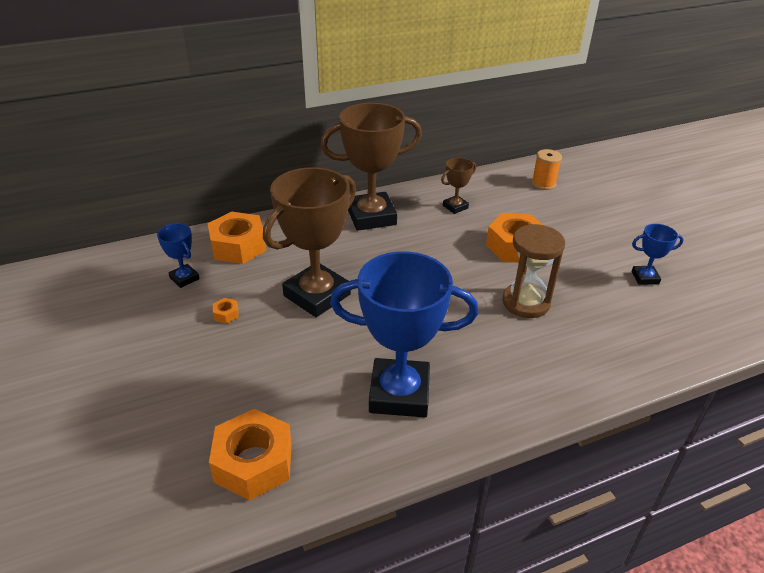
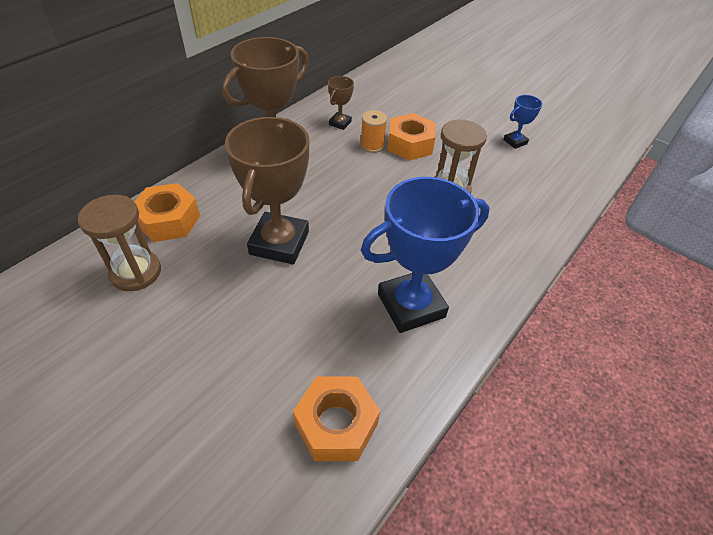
camera: 30 degrees left, 10 degrees up
(184, 278) = (136, 272): blue trophy -> brown hourglass
(226, 314) = (206, 293): orange nut -> none
(543, 184) = (394, 84): orange spool -> orange spool (372, 145)

